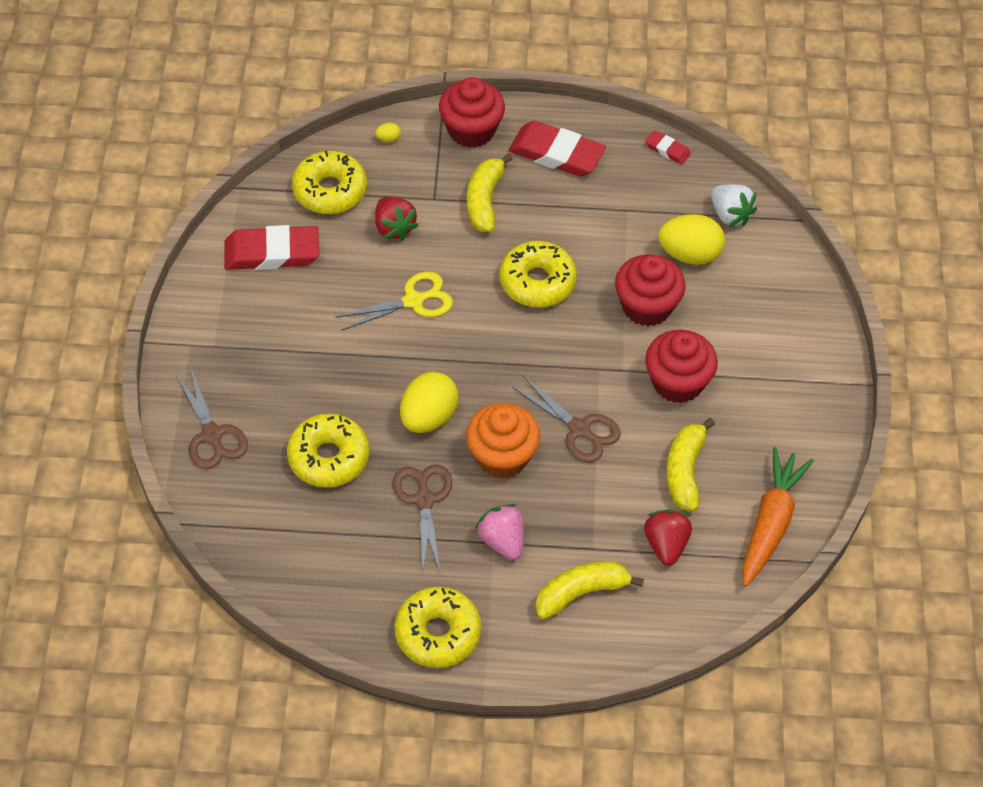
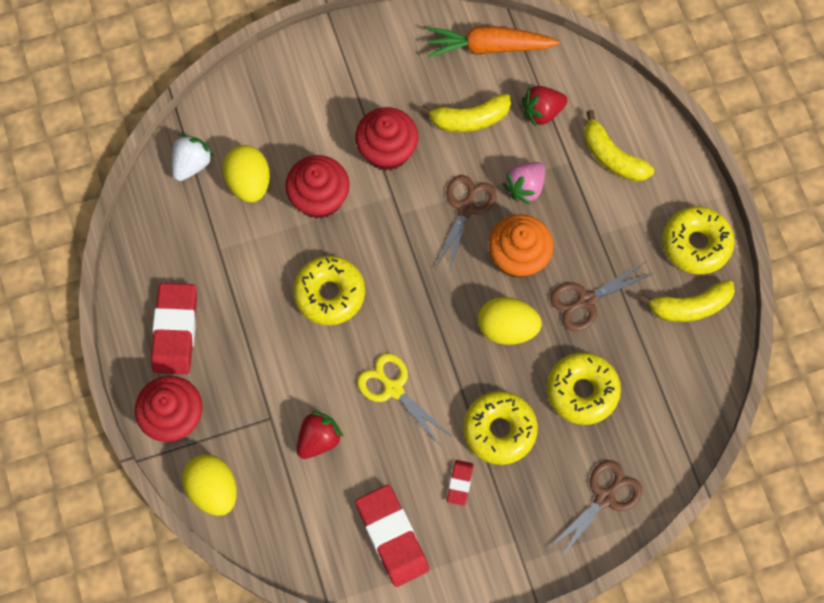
camera: 110 degrees left, 15 degrees up
(330, 191) = (298, 516): yellow donut -> yellow donut (499, 430)
(388, 138) = (213, 489): yellow egg -> yellow egg, size x2.47
(485, 200) = (255, 372): yellow banana -> yellow banana (690, 306)
(502, 541) = (595, 228): pink strawberry -> pink strawberry (525, 187)
(667, 150) = (135, 238): red eraser -> red eraser (460, 483)

